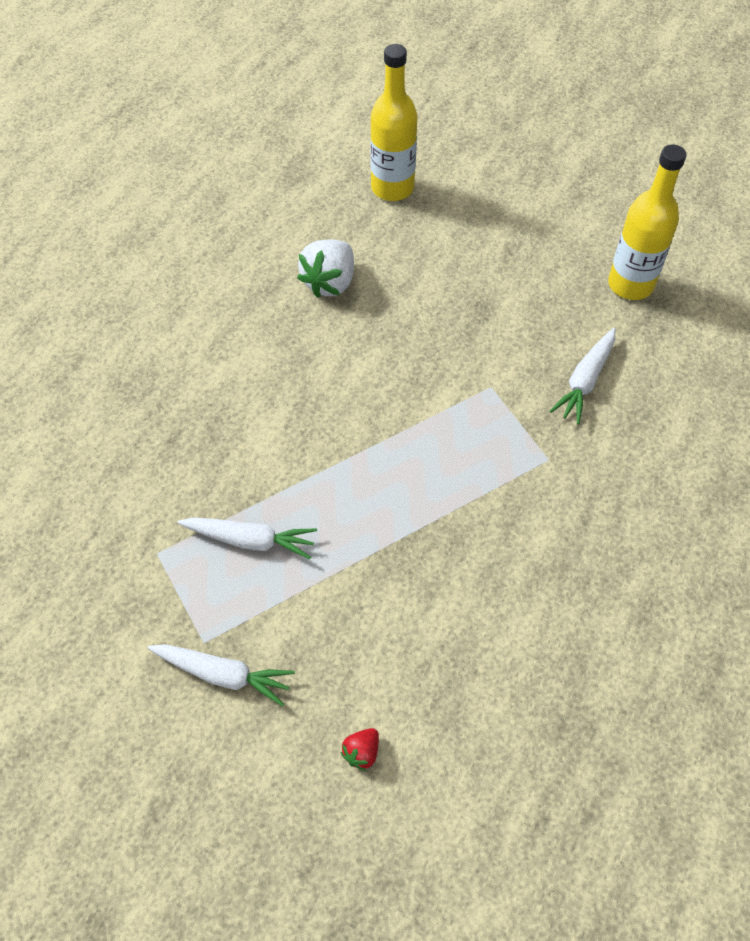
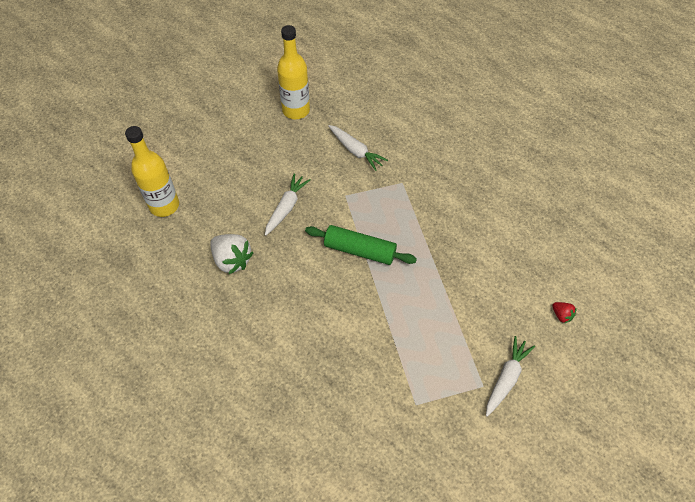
camera: 75 degrees left, 0 degrees up
(250, 540) = (419, 346): white carrot -> white carrot (286, 207)
(395, 428) = (360, 250): none -> green rolling pin

